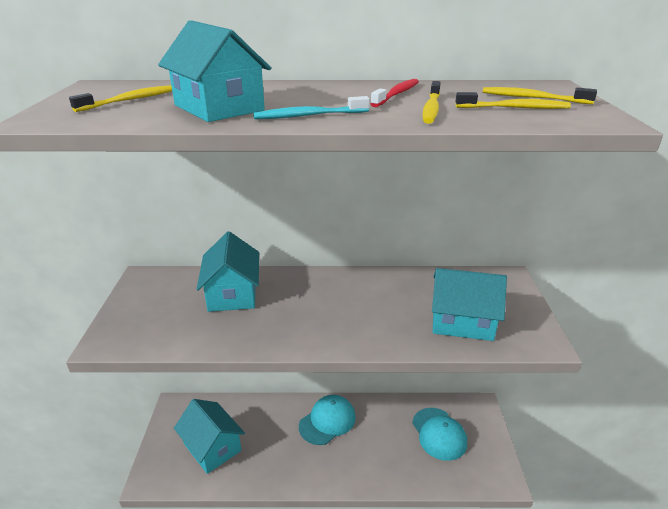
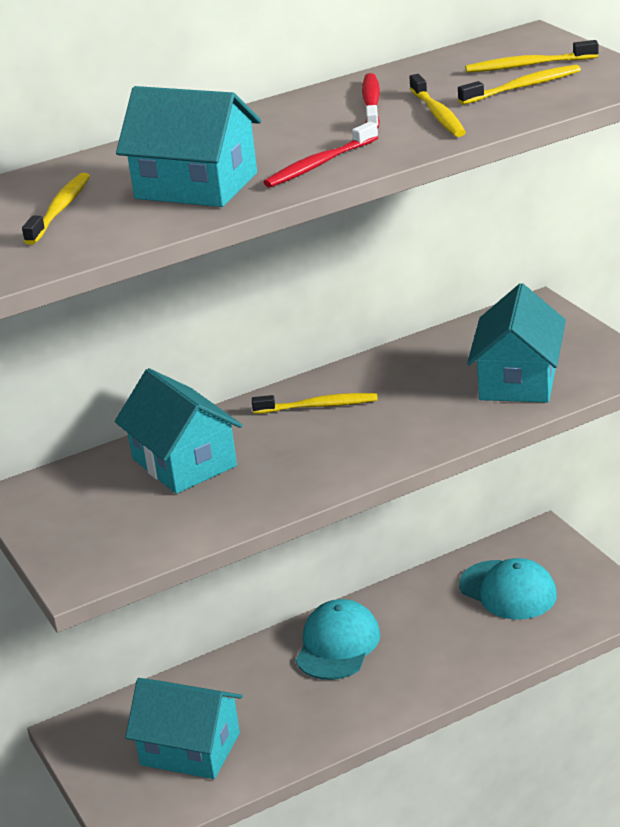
camera: 25 degrees left, 0 degrees up
(309, 116) = (319, 164): turquoise toothbrush -> red toothbrush
(332, 289) = (319, 406): none -> yellow toothbrush
(462, 321) = (518, 380): turquoise house -> turquoise house turned 60 degrees counterclockwise

